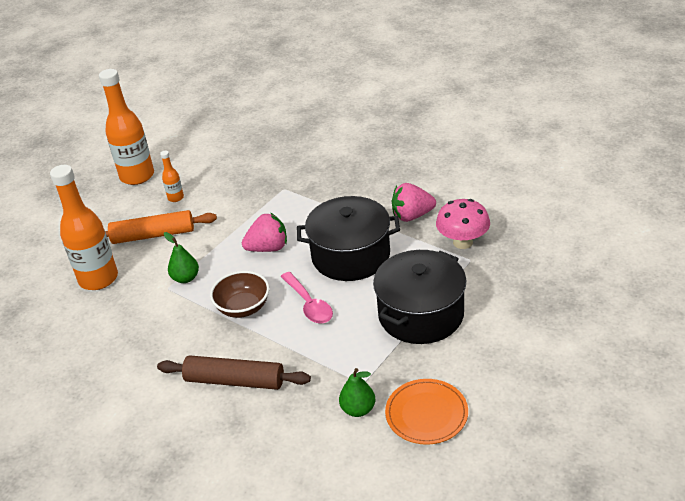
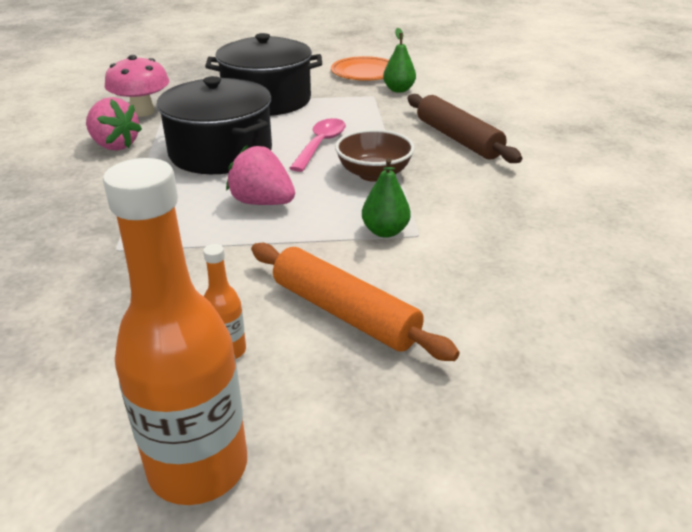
camera: 135 degrees left, 5 degrees down
(98, 279) = (489, 304): orange bottle -> none

